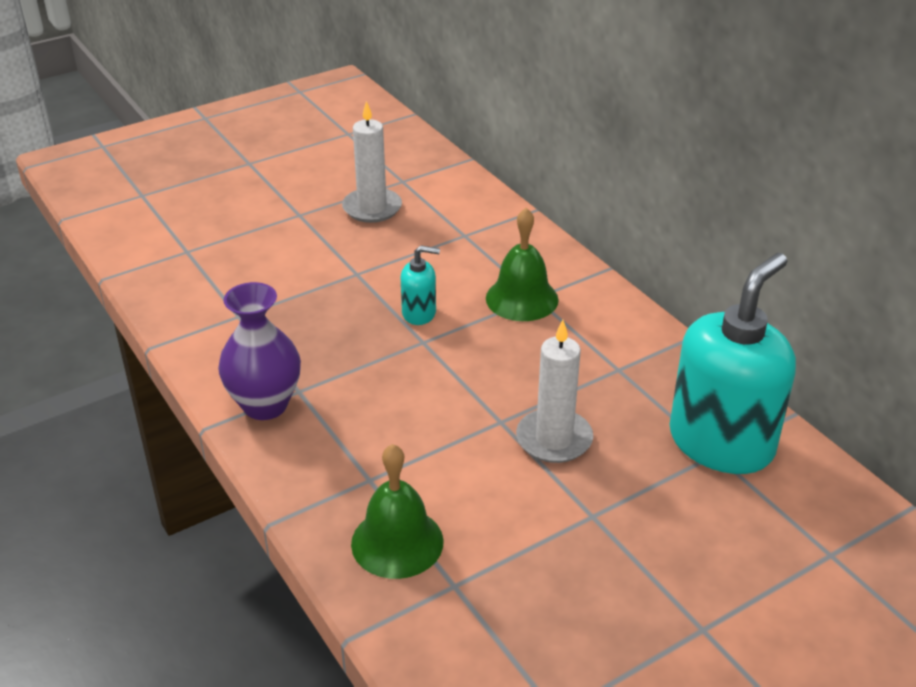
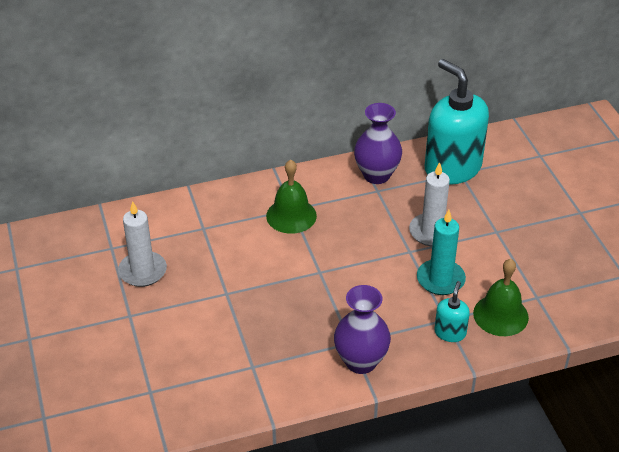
camera: 75 degrees left, 5 degrees up
(419, 313) = (288, 268): turquoise soap dispenser -> turquoise soap dispenser (450, 332)
(452, 462) = (440, 279): none -> turquoise candle
(652, 363) = (376, 175): none -> purple vase

